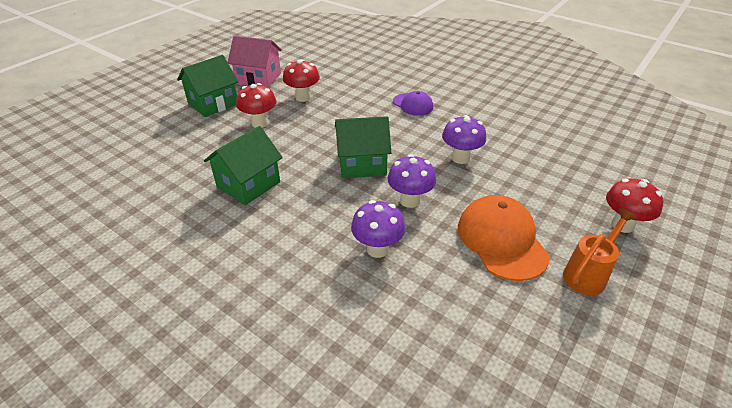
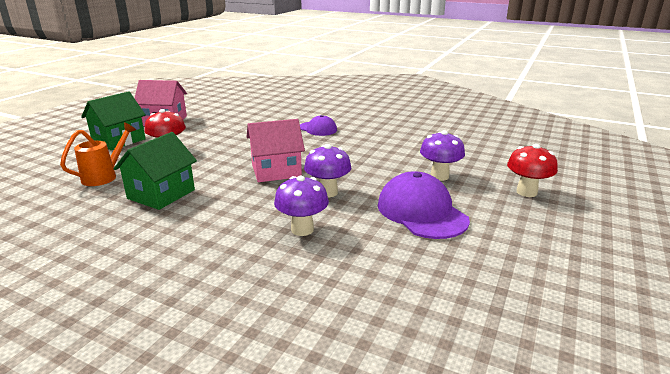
camera: 10 degrees left, 15 degrees down
(303, 97) = (211, 131): red mushroom -> none
(362, 164) = (276, 171): green house -> pink house
(460, 158) = (369, 160): purple mushroom -> purple mushroom (439, 176)
(501, 240) = (421, 212): orange cap -> purple cap
(588, 274) = (507, 228): orange watering can -> orange watering can (105, 176)

